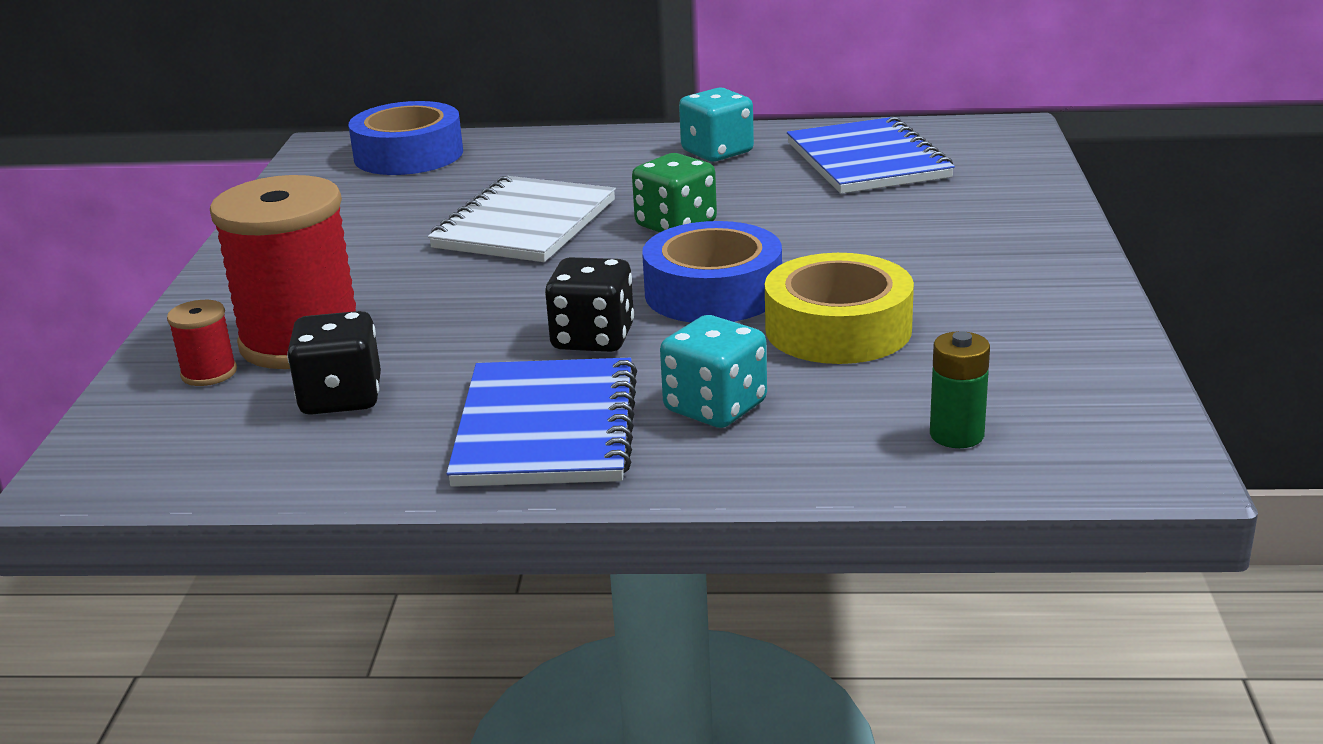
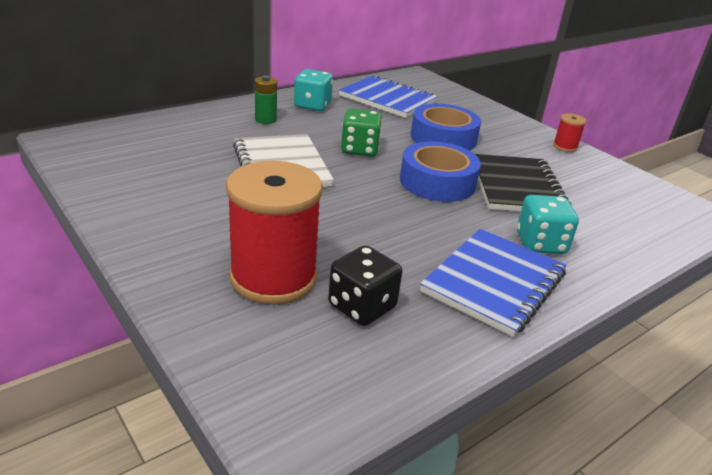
camera: 45 degrees left, 5 degrees up
(209, 373) = (249, 322): red spool -> red spool (565, 147)
(409, 155) = (134, 135): blue tape -> blue tape (443, 138)
(547, 428) = (494, 283): blue notebook -> blue notebook turned 75 degrees clockwise
(593, 338) = (428, 223): black dice -> none
(838, 329) = (517, 187): yellow tape -> black notebook
(956, 435) = (639, 224): green battery -> green battery (265, 120)

